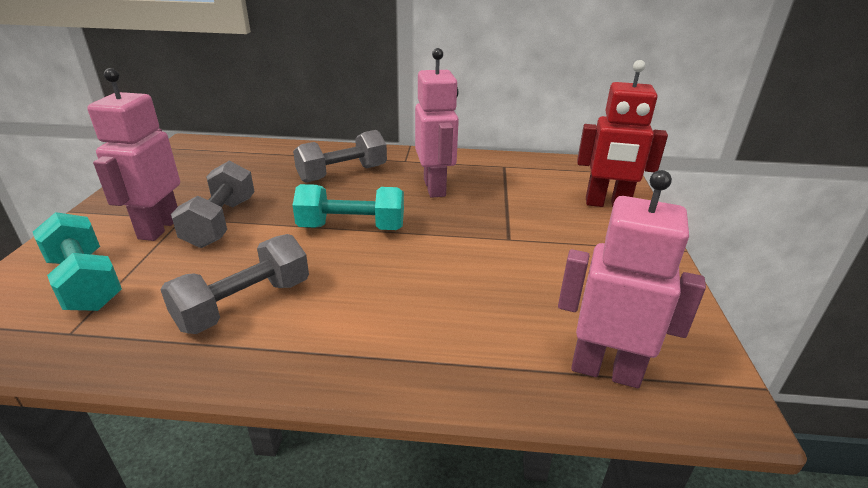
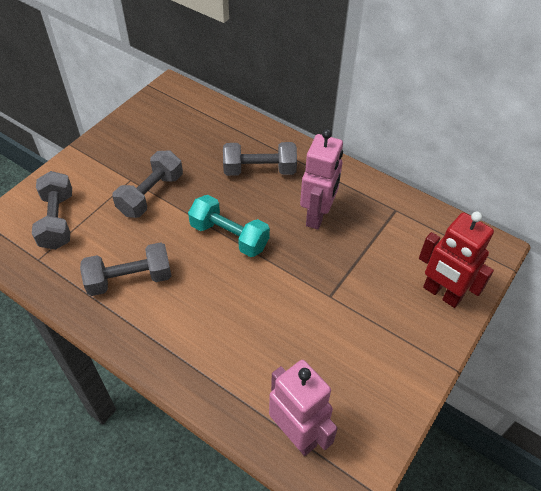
camera: 30 degrees right, 20 degrees up
(86, 282) = (57, 220): turquoise dumbbell -> grey dumbbell
(159, 228) = (113, 185): pink robot -> none

